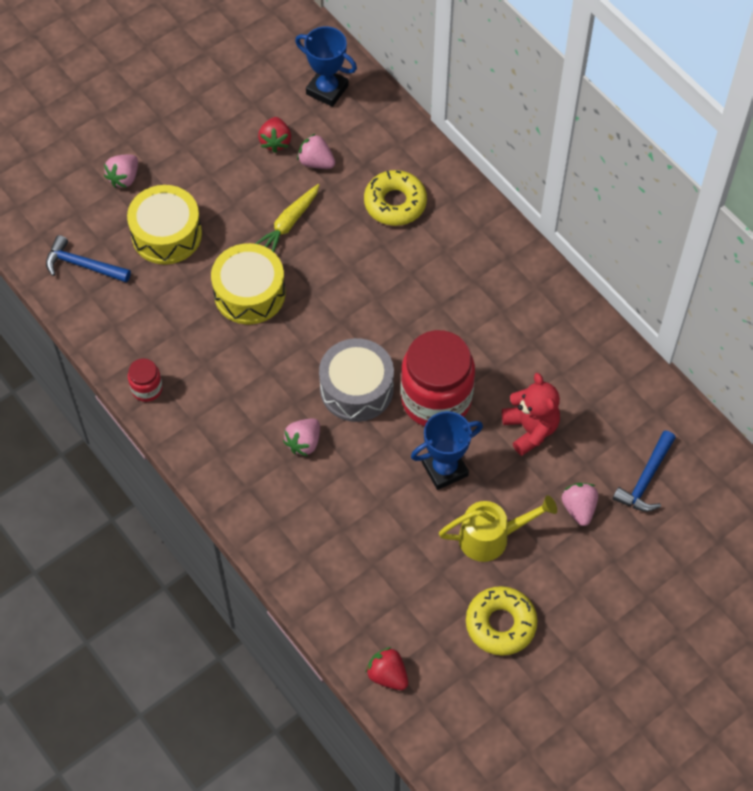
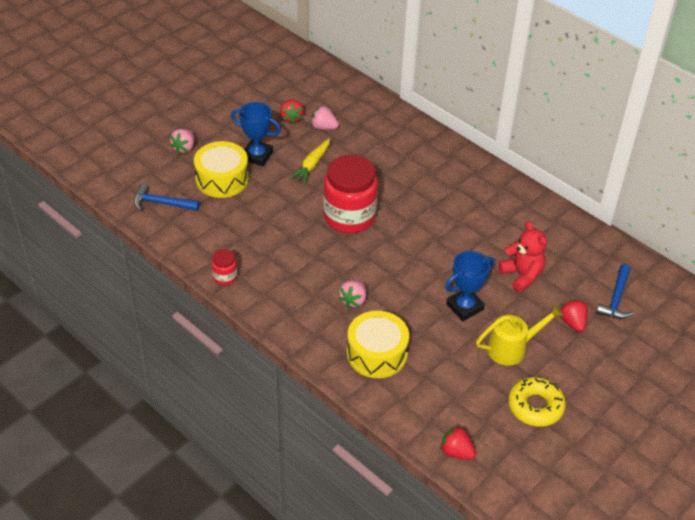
camera: 10 degrees left, 15 degrees down
(249, 293) = (291, 210): yellow drum -> yellow drum (377, 353)
(327, 90) = (322, 86): blue trophy -> blue trophy (257, 156)
(356, 389) = (385, 262): grey drum -> none
(395, 203) = (386, 147): yellow donut -> none
(436, 399) = (447, 263): red jar -> red jar (349, 216)
(579, 508) = (572, 322): pink strawberry -> red strawberry

